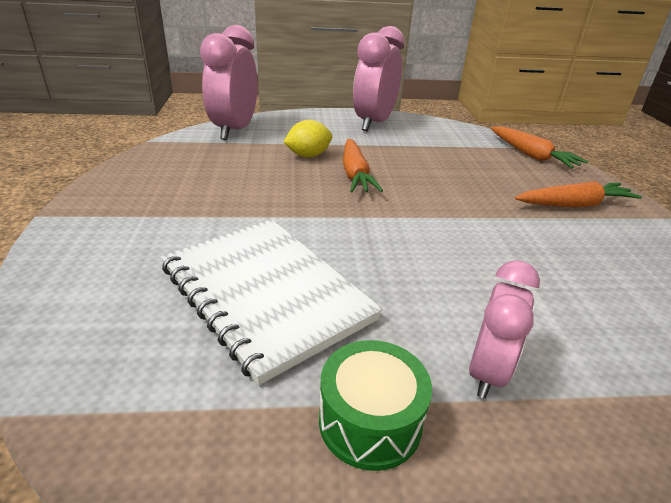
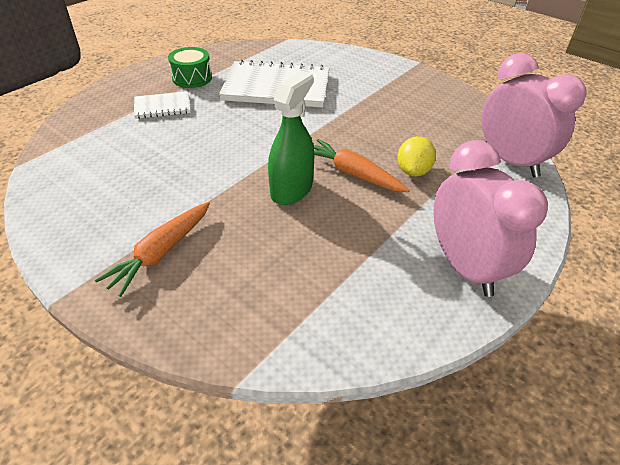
camera: 135 degrees right, 10 degrees up
(422, 189) = (291, 190): none -> green spray bottle
(487, 371) = (162, 107): pink clock -> white notebook
(531, 155) = (248, 332): orange carrot -> none

